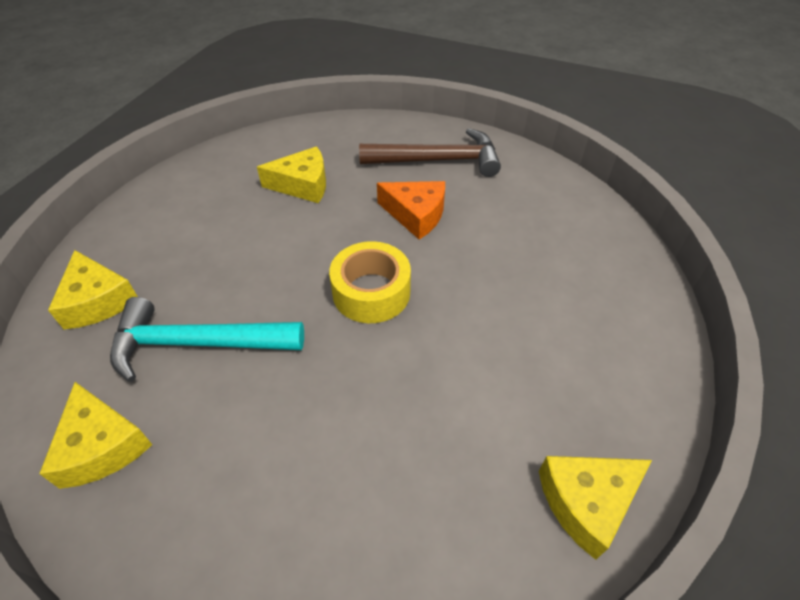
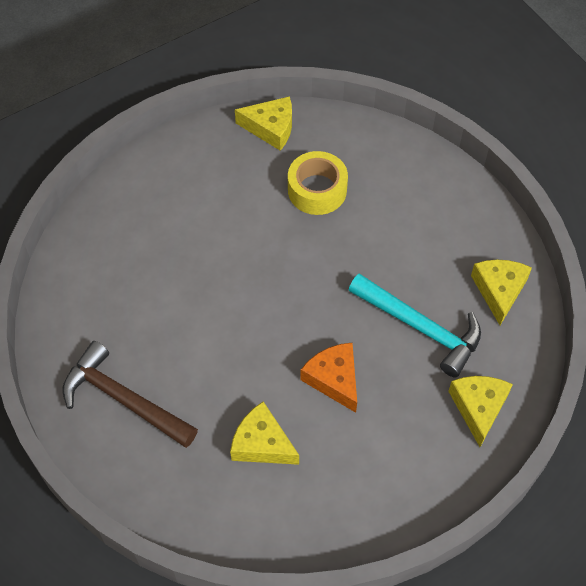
camera: 145 degrees left, 10 degrees up
(371, 292) = (284, 299): yellow tape -> yellow tape (317, 190)
(416, 215) = (197, 348): orange cheese -> orange cheese (334, 379)

